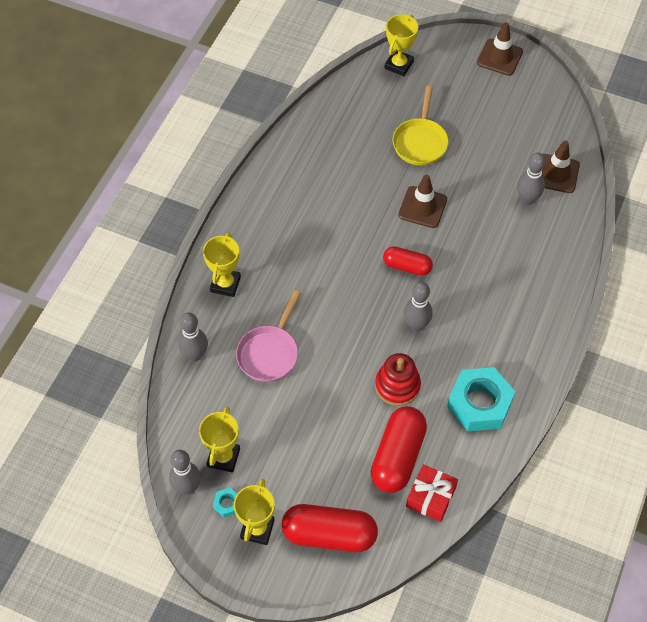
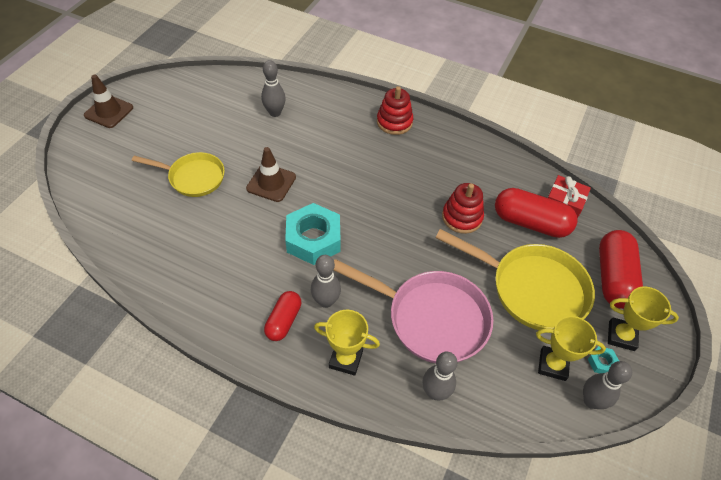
camera: 90 degrees left, 5 degrees down
(269, 353) = (431, 318): pink pan -> pink pan, size x1.58
(309, 448) = (532, 289): none -> yellow pan
(399, 65) = (89, 185): yellow trophy -> none
(407, 266) = (336, 200): red capsule -> red capsule (283, 321)
(416, 325) = (399, 199): grey bowling pin -> grey bowling pin (326, 301)
(479, 404) = (475, 164): turquoise nut -> turquoise nut (313, 239)
(535, 319) = (394, 122): none -> red stacking toy
(556, 174) = (251, 92): brown traffic cone -> none

